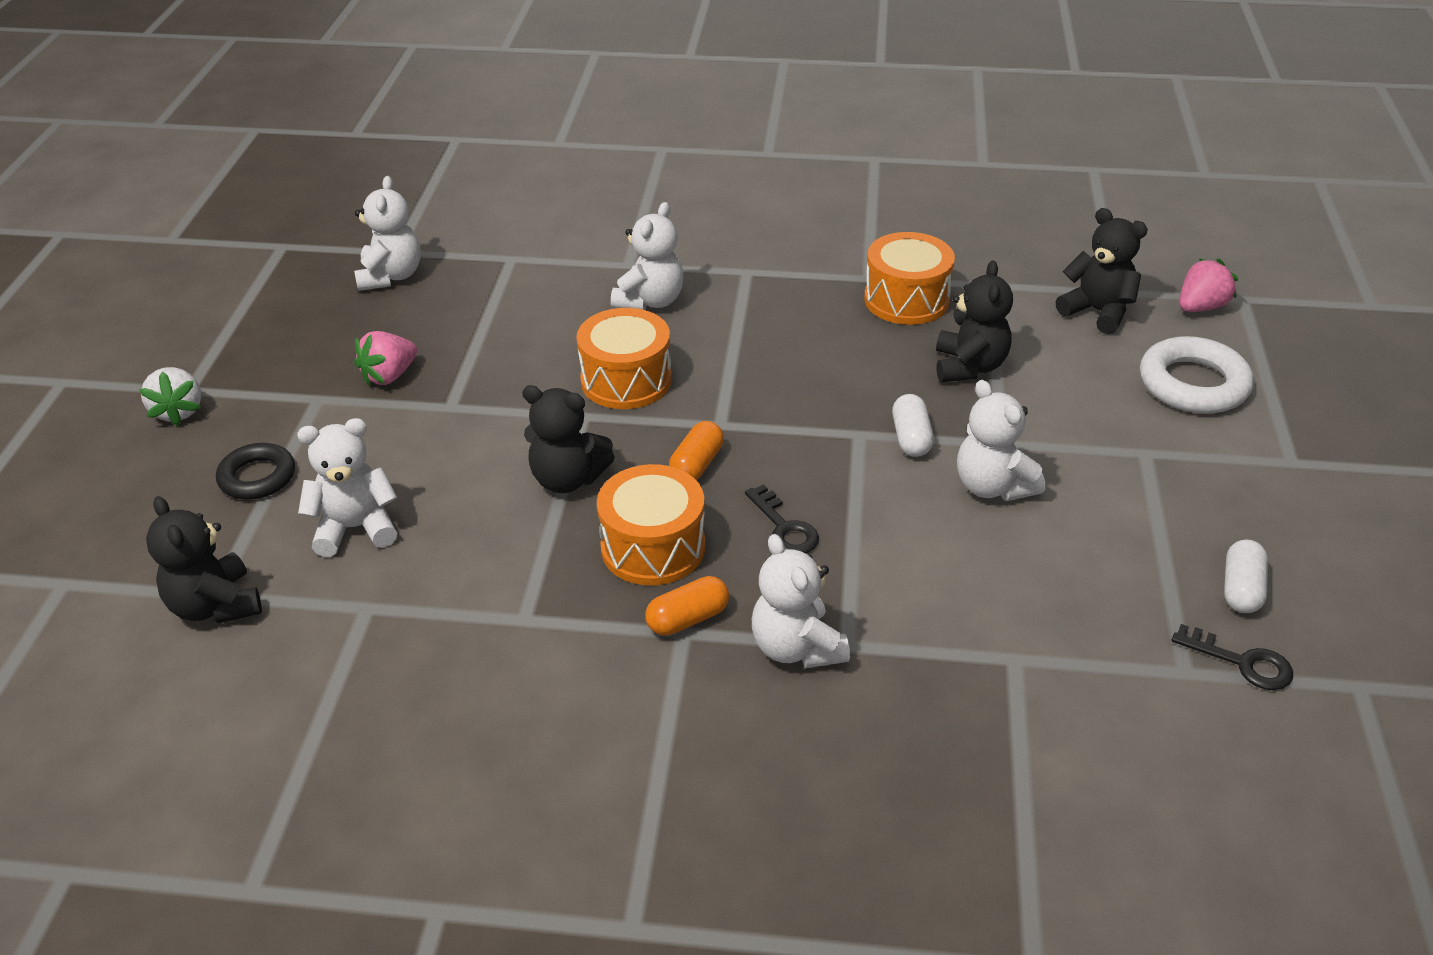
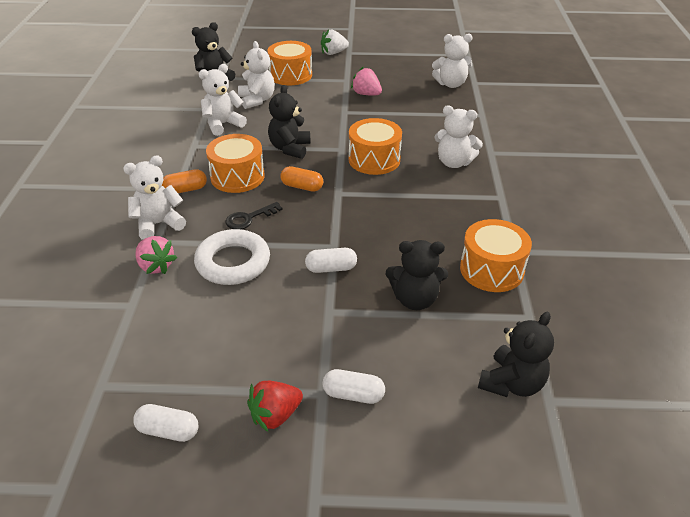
camera: 85 degrees right, 0 degrees up
(257, 477) = (290, 75): black ring -> orange drum
(688, 619) = (185, 190): orange capsule -> orange capsule turned 75 degrees counterclockwise
(992, 486) = (283, 304): white teddy bear -> white teddy bear (223, 124)
(1141, 427) = (353, 394): none -> white capsule
(1190, 492) = (275, 415): none -> red strawberry
(1193, 384) = (418, 440): white ring -> white ring (233, 262)
(1200, 307) = (545, 466): pink strawberry -> pink strawberry (156, 266)
(1242, 662) = (100, 418): black key -> none

